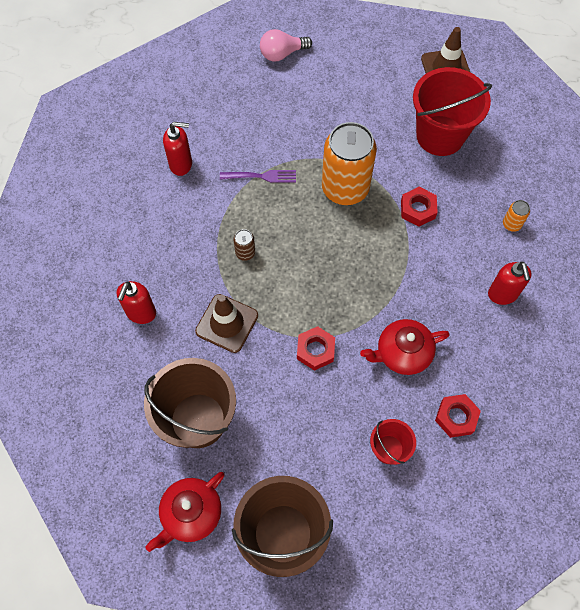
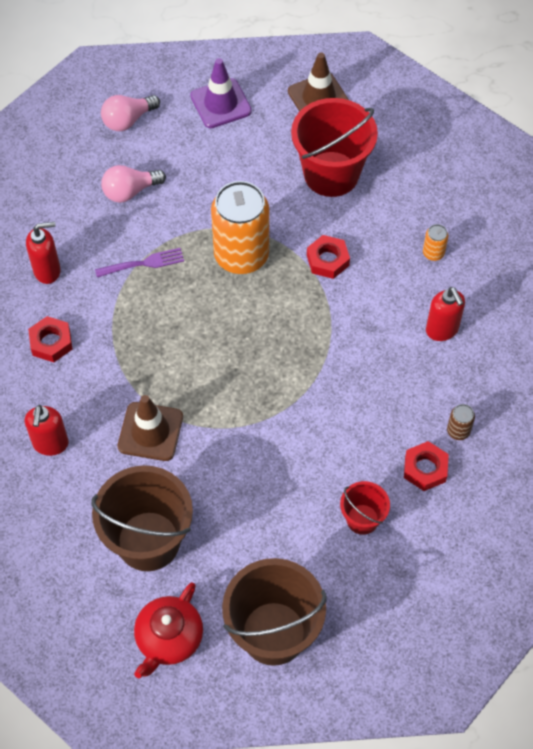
camera: 15 degrees left, 5 degrees down
(245, 253) = (149, 351): brown can -> brown can (458, 431)
(267, 113) = (130, 191): none -> pink light bulb
(315, 350) = (256, 436): red nut -> red nut (51, 342)
(362, 56) = (220, 103): none -> purple traffic cone
(402, 353) = (351, 417): red teapot -> none

